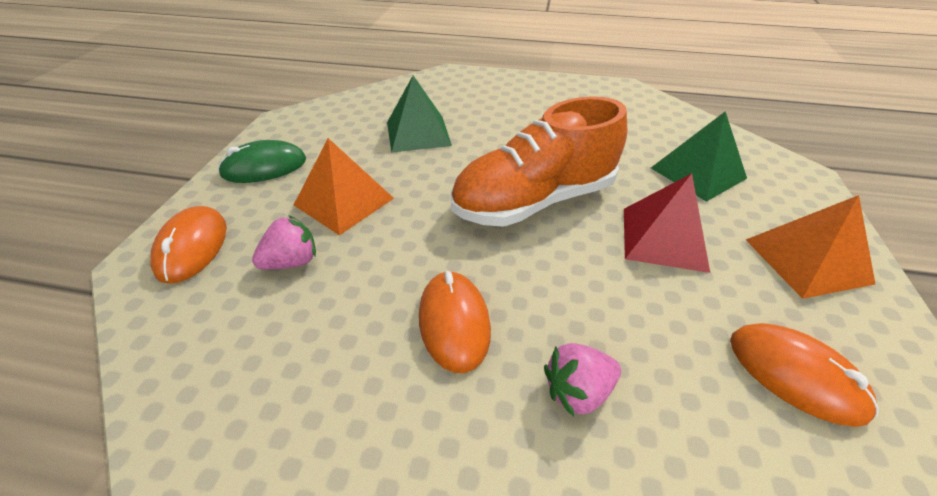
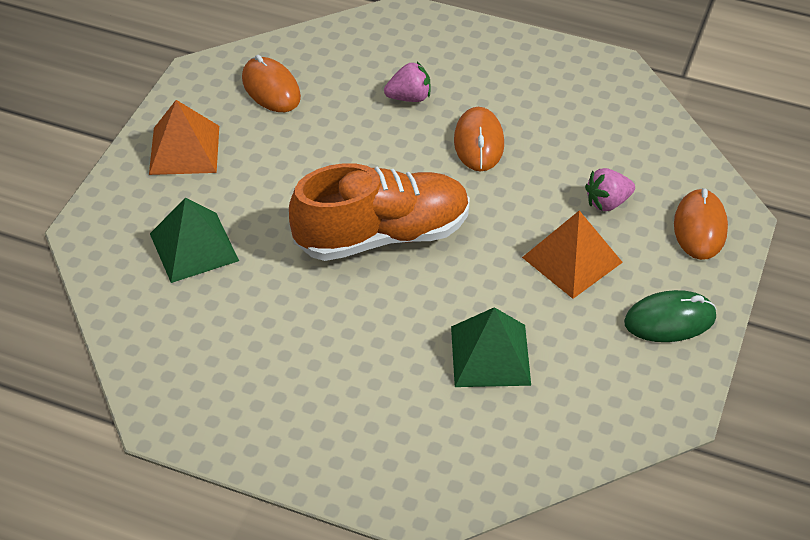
camera: 170 degrees left, 5 degrees up
(664, 238) = (285, 182): red pyramid -> none

